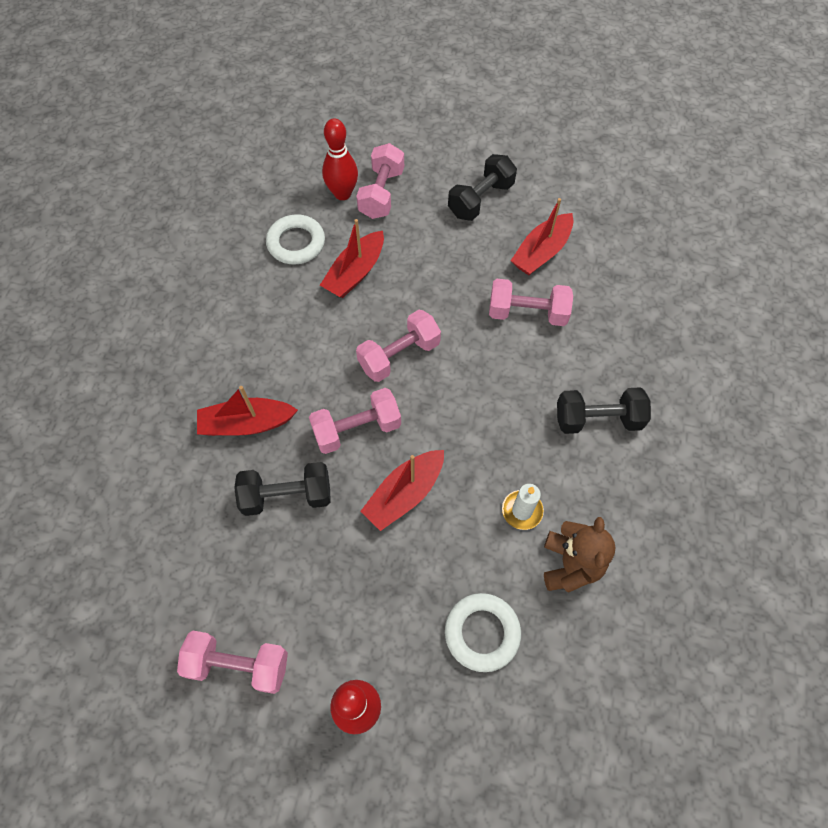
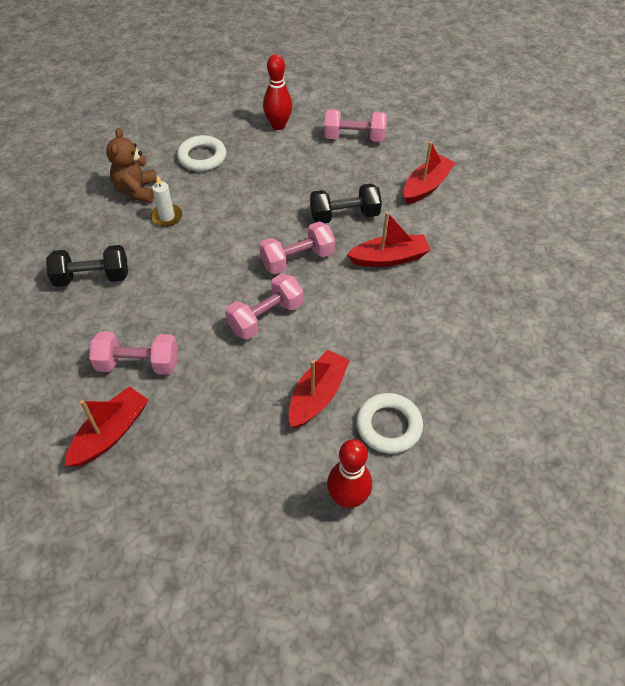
camera: 175 degrees right, 10 degrees down
(381, 193) = (299, 501): pink dumbbell -> none
(404, 494) = (255, 221): red boat -> red boat (426, 186)
(480, 199) = (174, 501): black dumbbell -> none

